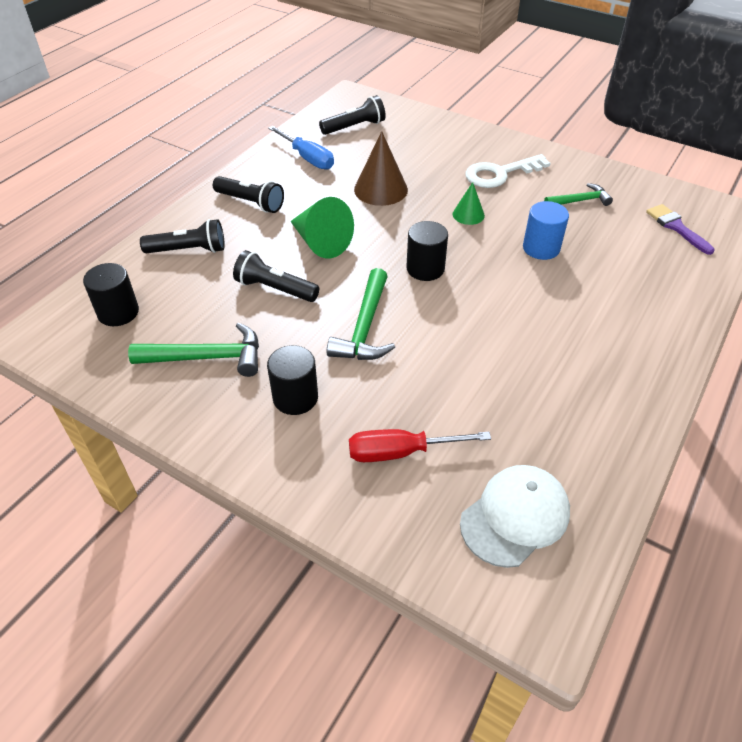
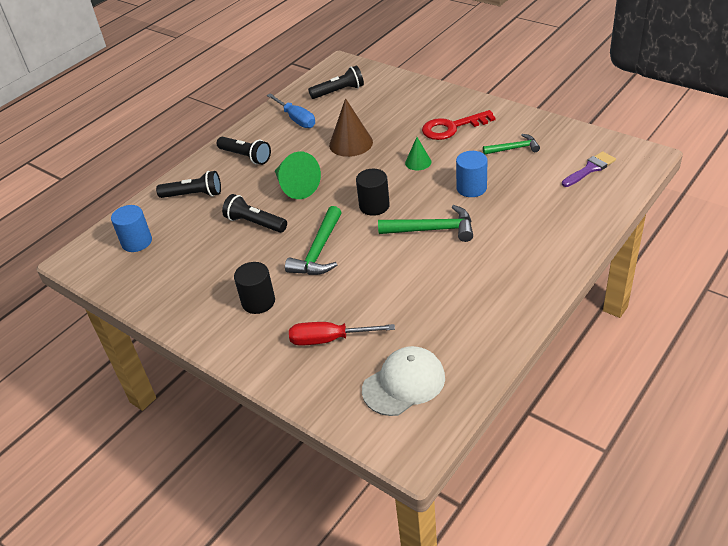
camera: 10 degrees right, 5 degrees down
(118, 312) = (137, 242): black cylinder -> blue cylinder
(207, 357) = (198, 274): green hammer -> green hammer (432, 229)
(500, 174) = (452, 128): white key -> red key
(676, 227) = (590, 169): purple brush -> purple brush turned 75 degrees clockwise

